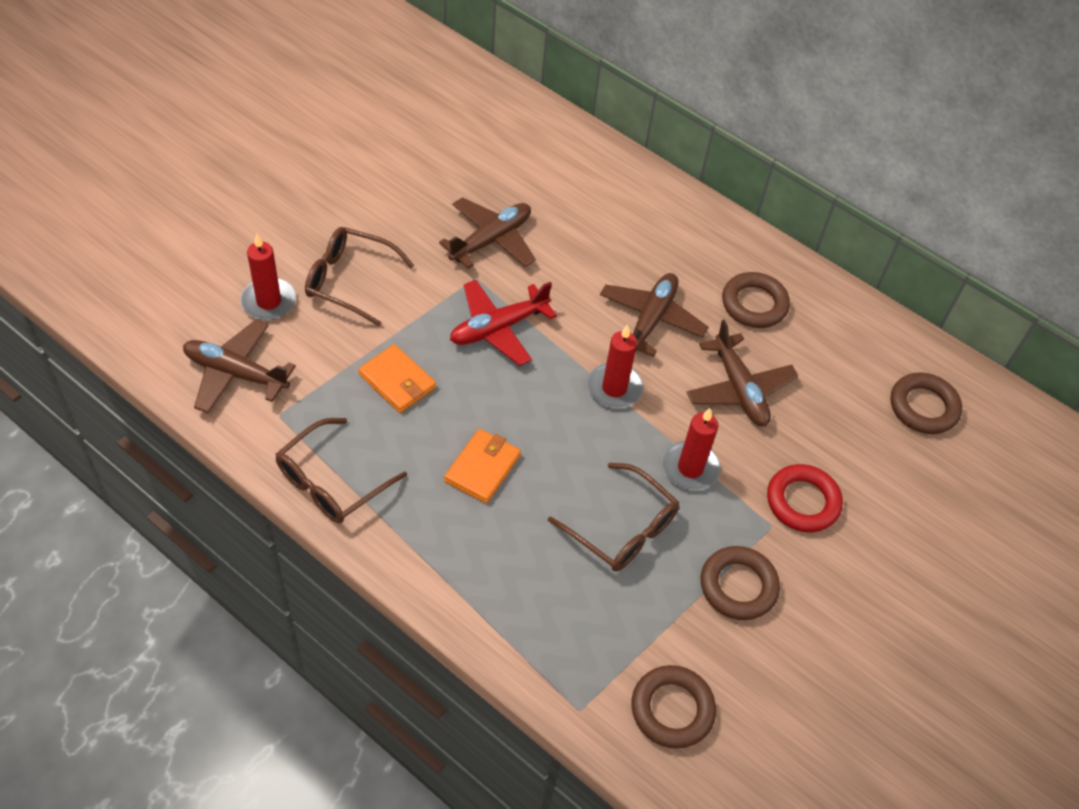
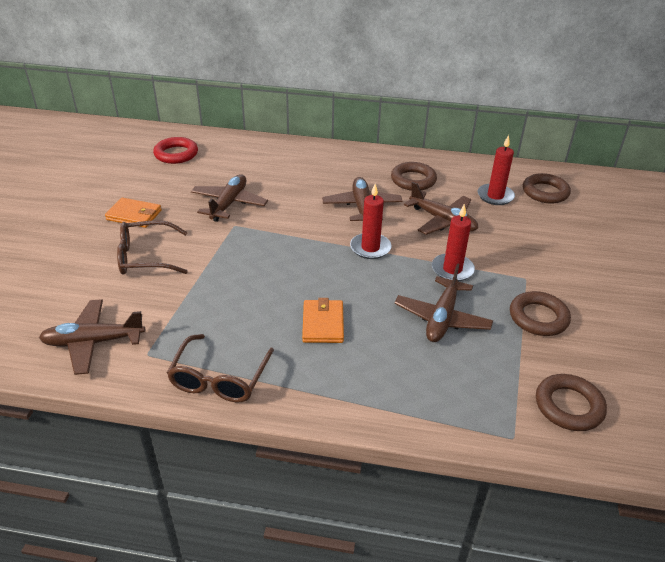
camera: 25 degrees left, 15 degrees down
(268, 301) = (91, 290): red candle -> red candle (495, 196)
(397, 381) = (223, 299): orange wallet -> orange wallet (134, 215)
(498, 328) = (270, 245): red plane -> none
(622, 528) = (442, 318): brown glasses -> brown plane
(802, 502) = (530, 259): red ring -> red ring (176, 154)

